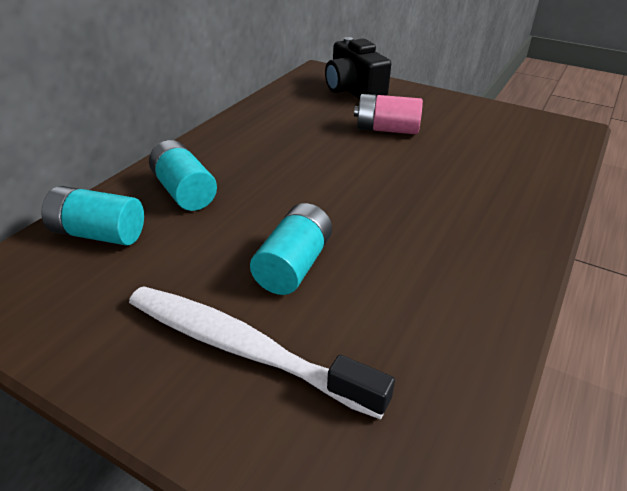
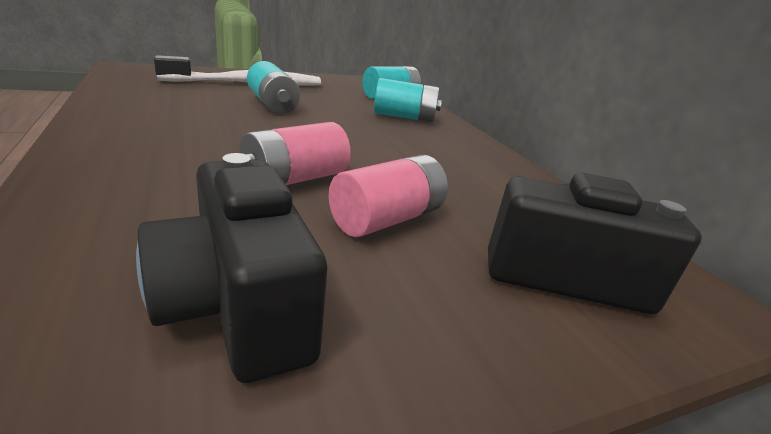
camera: 125 degrees right, 10 degrees down
(403, 165) = (295, 179): none -> pink battery
(487, 129) = (238, 306): none -> black camera

